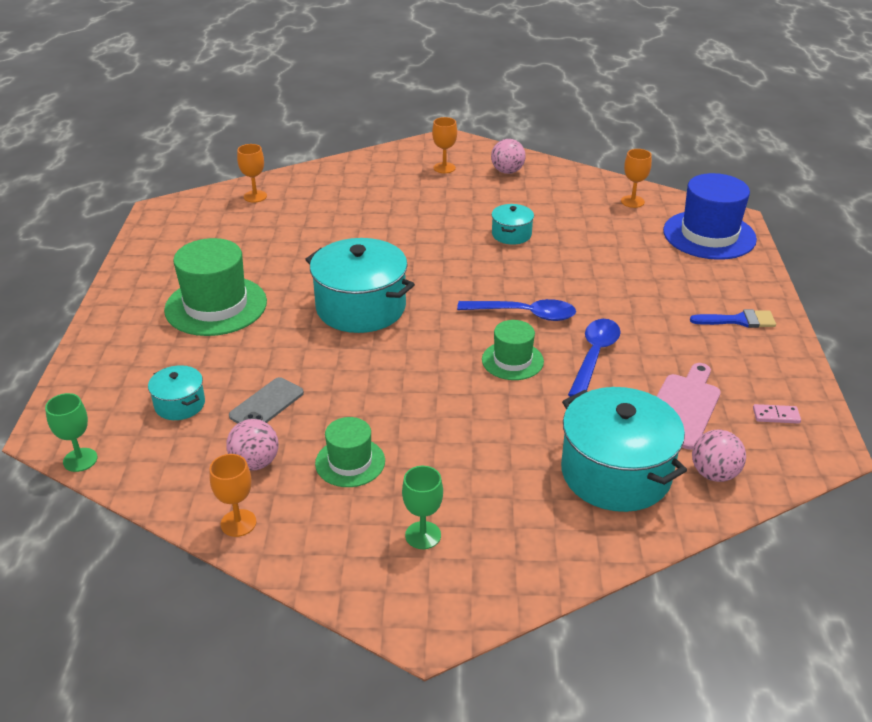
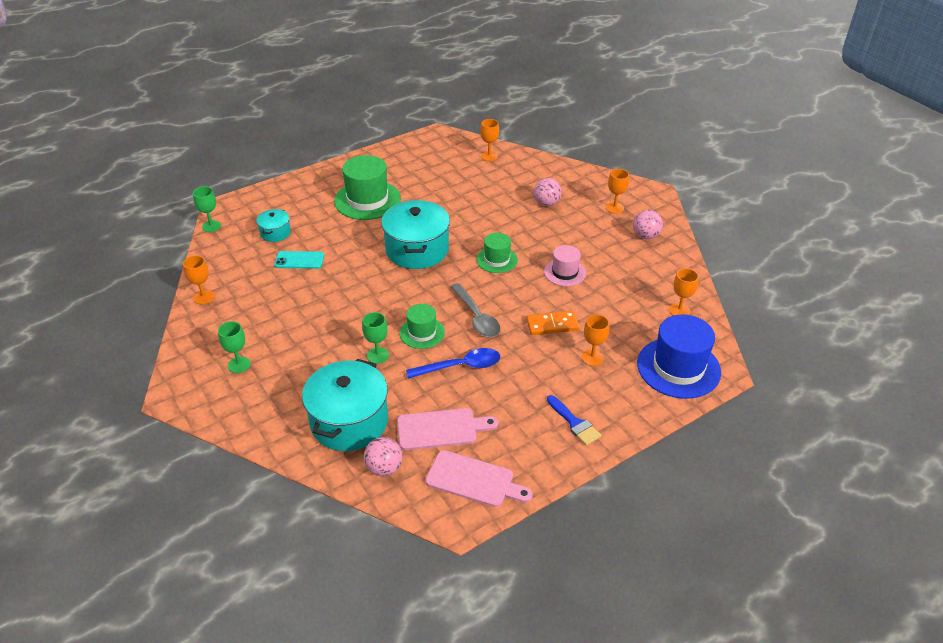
camera: 55 degrees right, 5 degrees up
(255, 463) = (251, 280): pink ball -> pink ball (546, 203)
(266, 404) = (299, 260): grey phone -> turquoise phone
(350, 462) = (276, 312): green hat -> green hat (497, 260)
(511, 234) = (565, 272): turquoise pot -> pink hat
(520, 408) = (377, 355): none -> green goblet
(524, 314) = (476, 317): blue spoon -> grey spoon
(584, 274) = (552, 325): none -> orange domino
(654, 272) = (592, 357): none -> orange goblet
(776, 415) = (474, 480): pink domino -> pink cutting board

